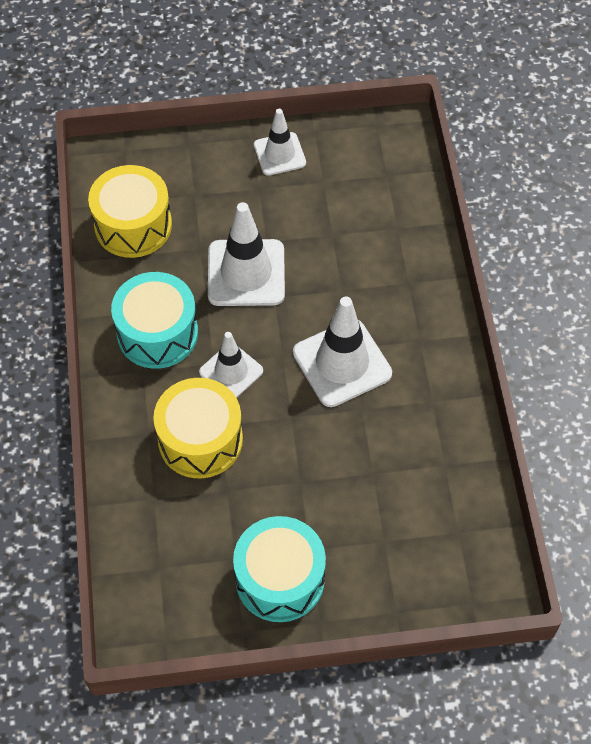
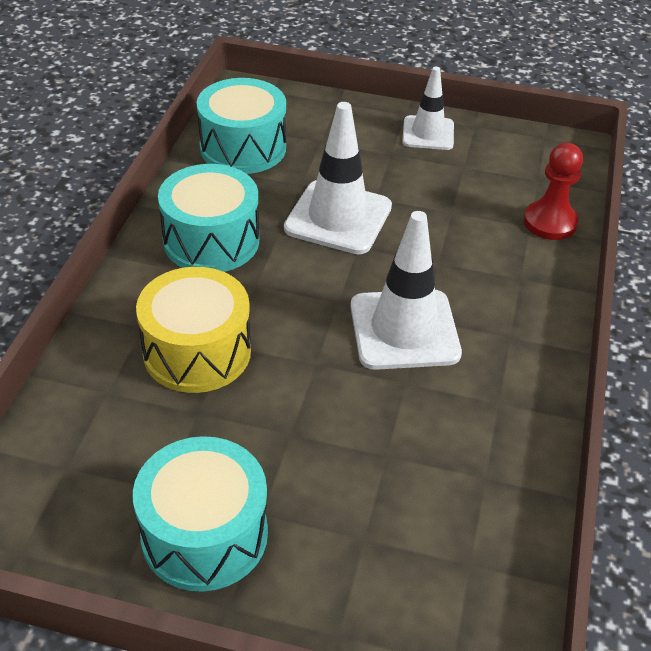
camera: 20 degrees right, 15 degrees down
(133, 225) = (243, 147): yellow drum -> turquoise drum
(231, 371) = (271, 298): white traffic cone -> none
(411, 218) = (550, 222): none -> red pawn

